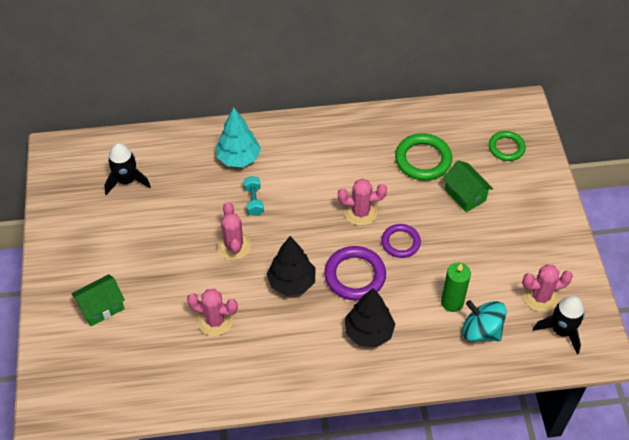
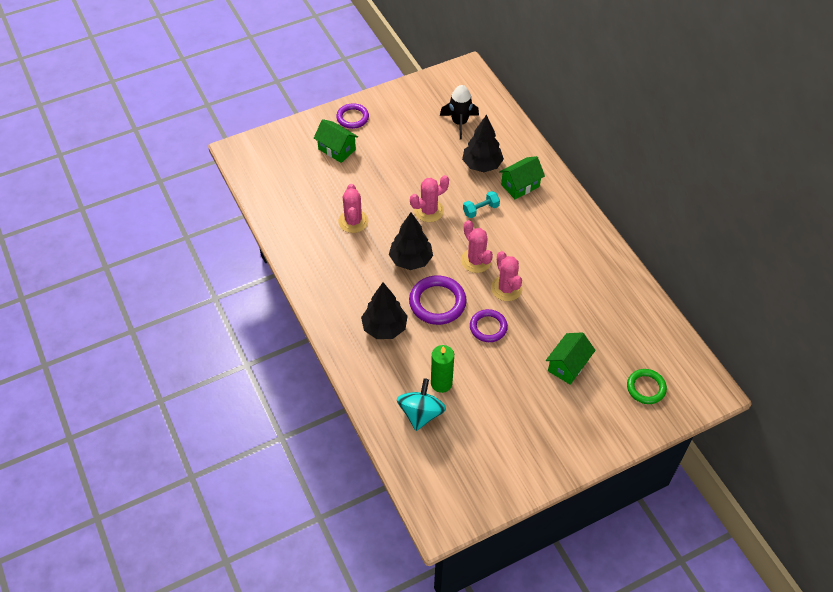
camera: 70 degrees right, 0 degrees up
(62, 278) = (352, 118): none -> purple ring
(196, 181) = (482, 165): none -> black tree
(238, 158) = (520, 185): turquoise tree -> green house
(423, 160) = (592, 321): green ring -> none
(540, 297) = (478, 455): pink cactus -> pink cactus (476, 260)
(561, 331) = (448, 481): black rocket -> none

